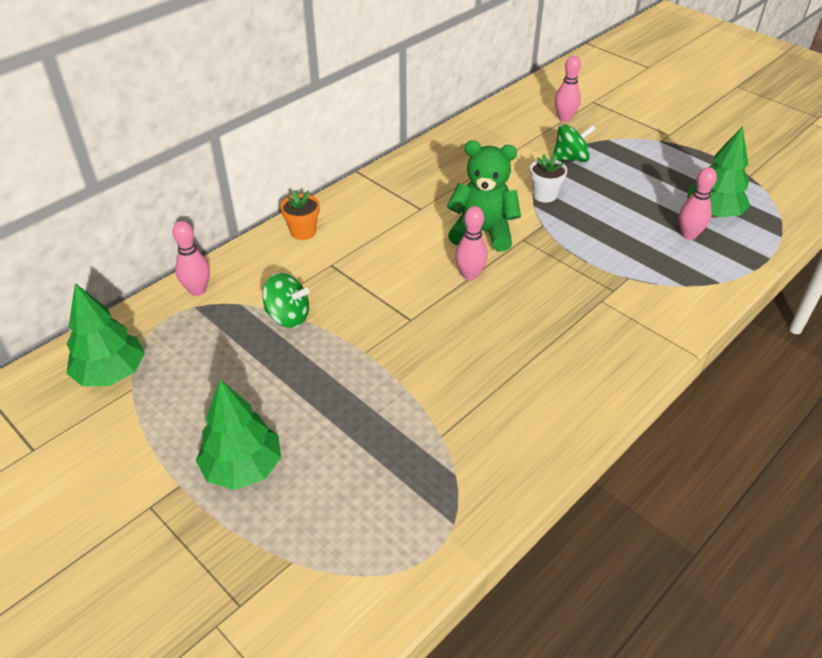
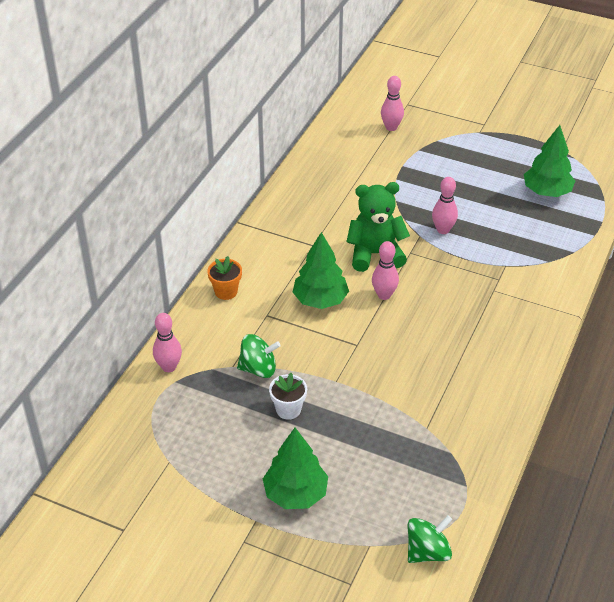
camera: 20 degrees left, 0 degrees up
(111, 373) = (144, 454): green tree -> green tree (320, 300)
(544, 195) = (409, 207): white flower pot -> white flower pot (288, 409)
(570, 158) = (414, 167): green spinning top -> green spinning top (427, 551)
(688, 235) = (535, 216): pink bowling pin -> pink bowling pin (443, 230)

